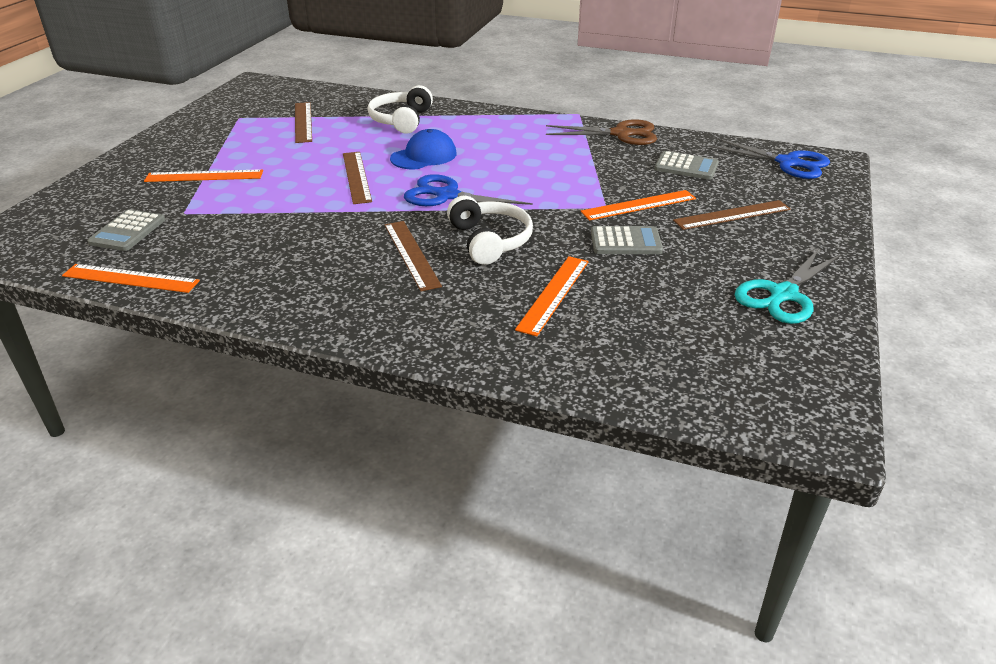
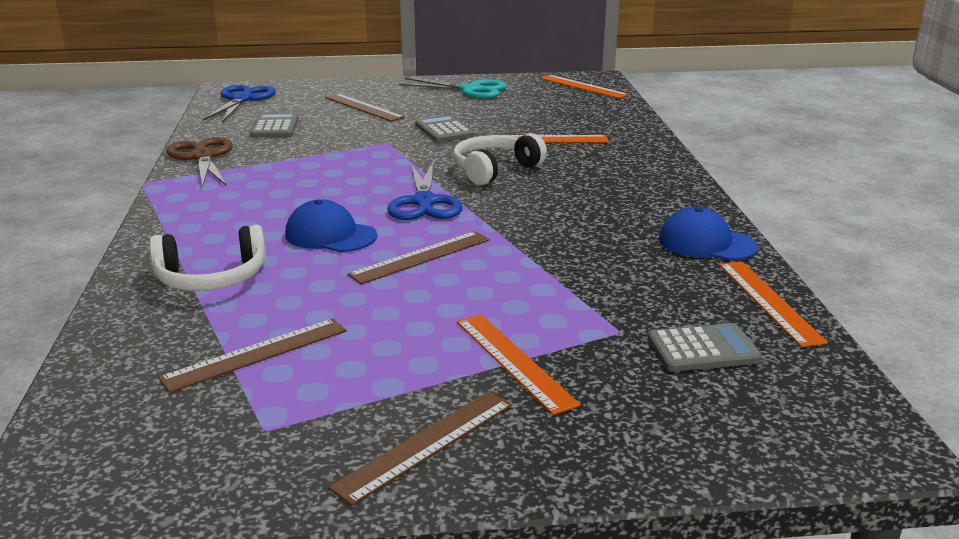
camera: 115 degrees left, 10 degrees down
(235, 291) = (706, 243): none -> blue cap
(411, 254) = (553, 192): brown ruler -> brown ruler (425, 444)
(638, 205) = (372, 133): orange ruler -> orange ruler (583, 86)

